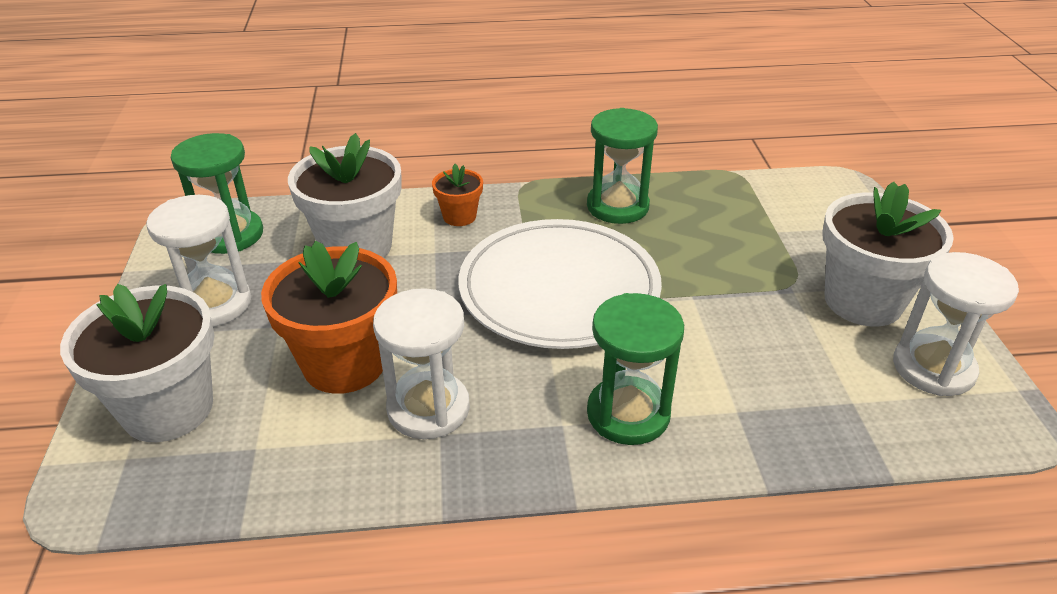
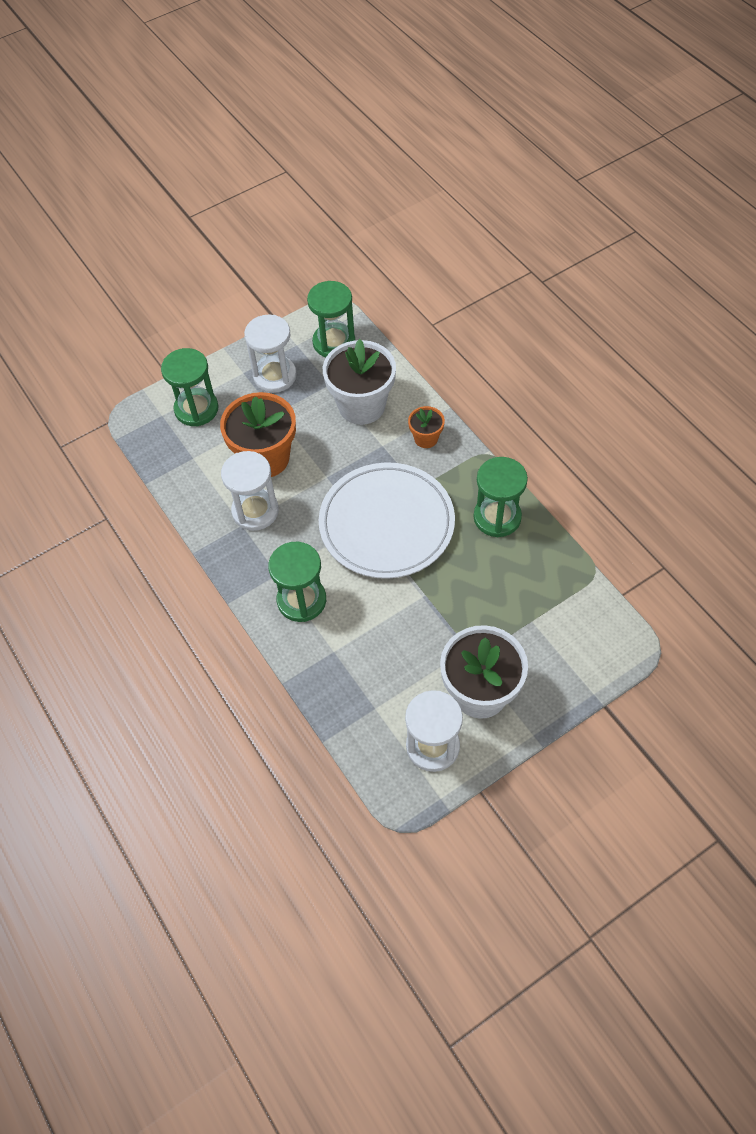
camera: 65 degrees right, 20 degrees up
(168, 409) = (196, 409): white flower pot -> green hourglass

